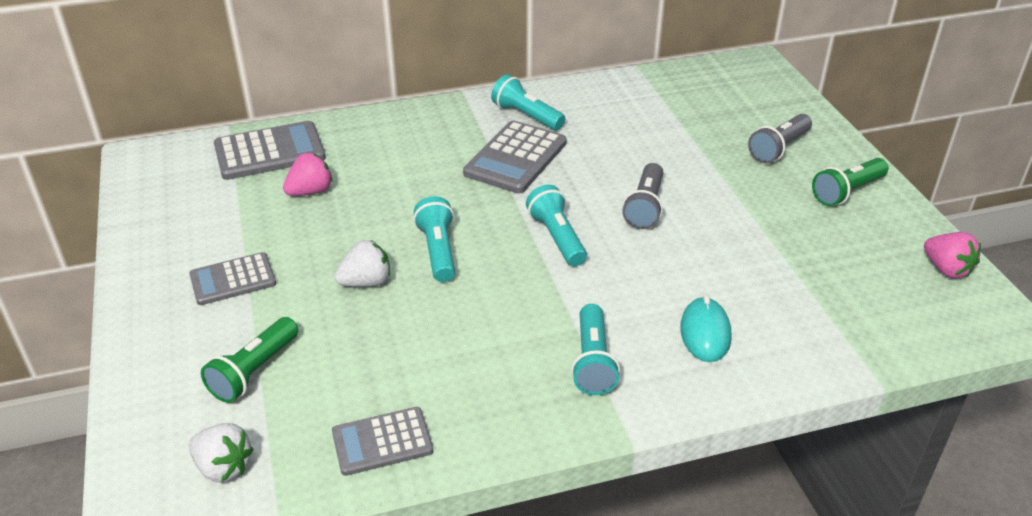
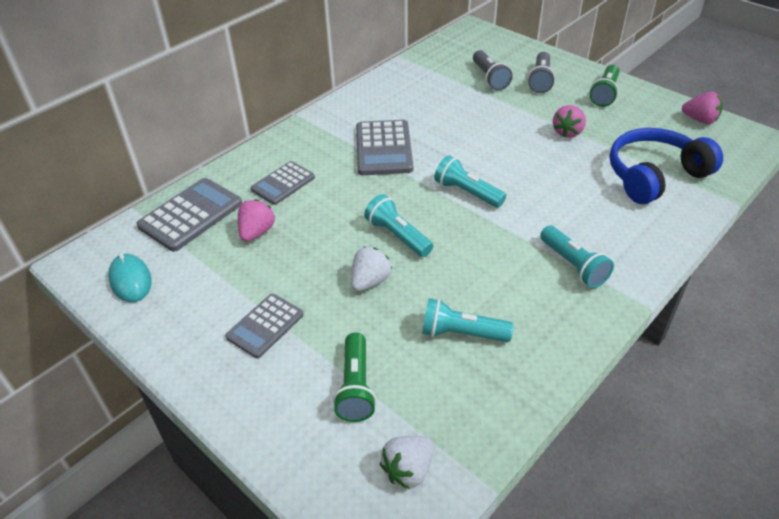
camera: 30 degrees left, 5 degrees up
(223, 467) = (408, 470): white strawberry -> white strawberry turned 135 degrees clockwise
(382, 442) = (499, 389): grey calculator -> grey calculator (283, 183)
(526, 116) = (360, 116): turquoise flashlight -> turquoise flashlight (461, 333)
(645, 207) = (501, 149): grey flashlight -> grey flashlight (489, 78)
(705, 333) = (617, 215): turquoise mouse -> turquoise mouse (131, 280)
(747, 218) = (567, 132): none -> pink strawberry
(805, 309) = (654, 175): none -> blue headphones

